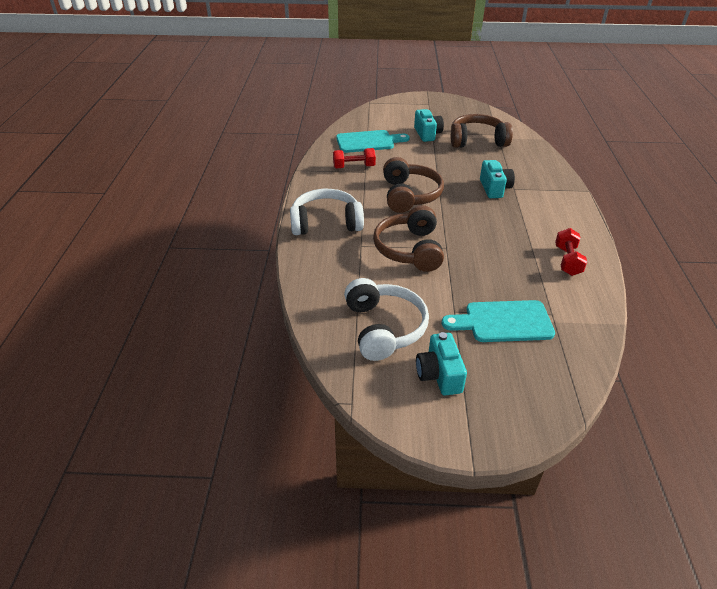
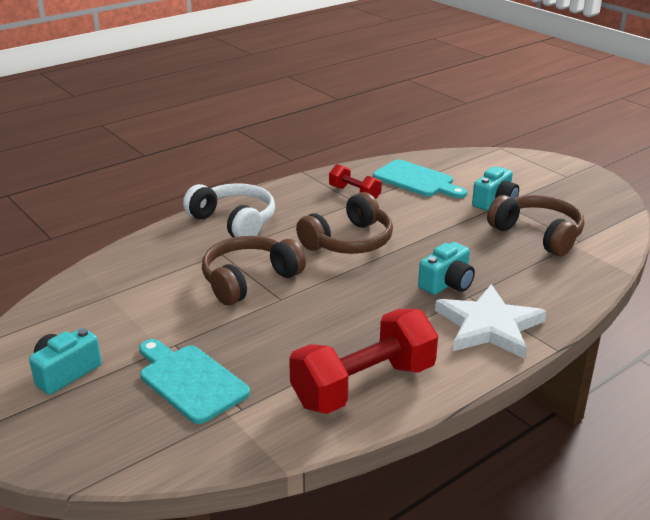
camera: 50 degrees right, 10 degrees down
(384, 328) = (105, 316): white headphones -> none
(549, 197) = (489, 326): none -> white star
(567, 261) = (363, 385): red dumbbell -> red dumbbell, size x1.92

